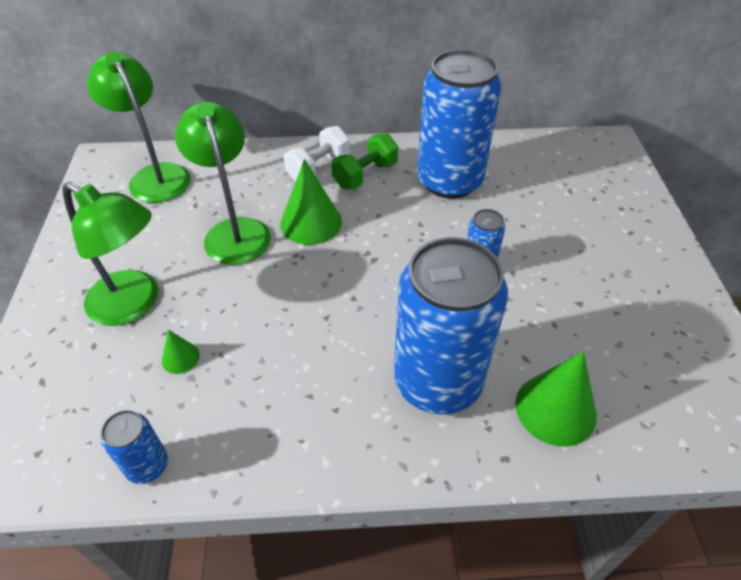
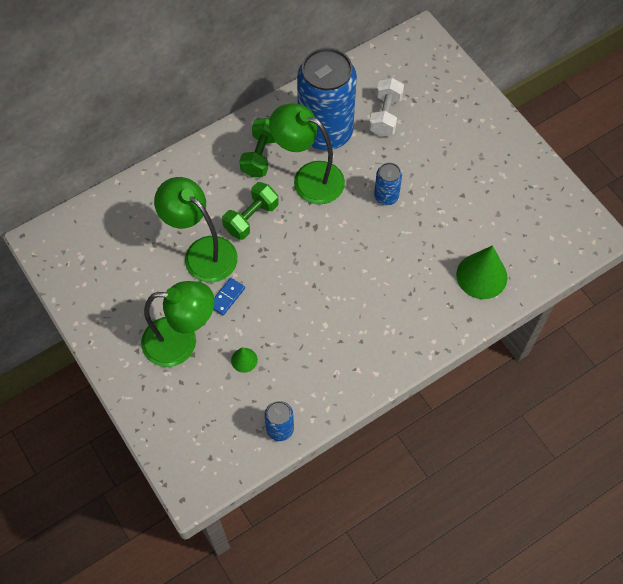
camera: 30 degrees left, 15 degrees up
(155, 176) = (99, 234): green lamp -> green lamp (308, 178)
(221, 283) = (227, 297): none -> blue domino
(311, 222) = (251, 218): green cone -> green dumbbell
(318, 168) = (221, 166): white dumbbell -> white dumbbell (385, 115)
(437, 381) = (408, 293): blue can -> none

